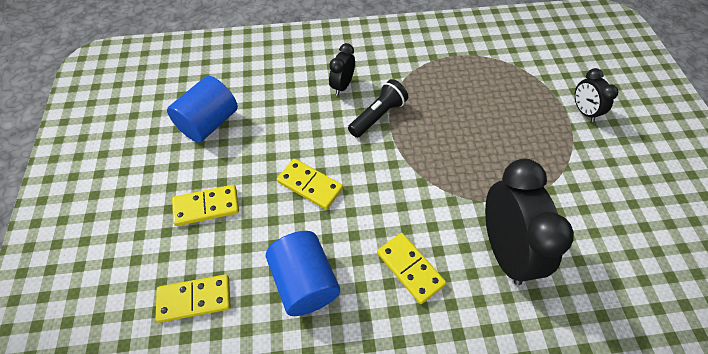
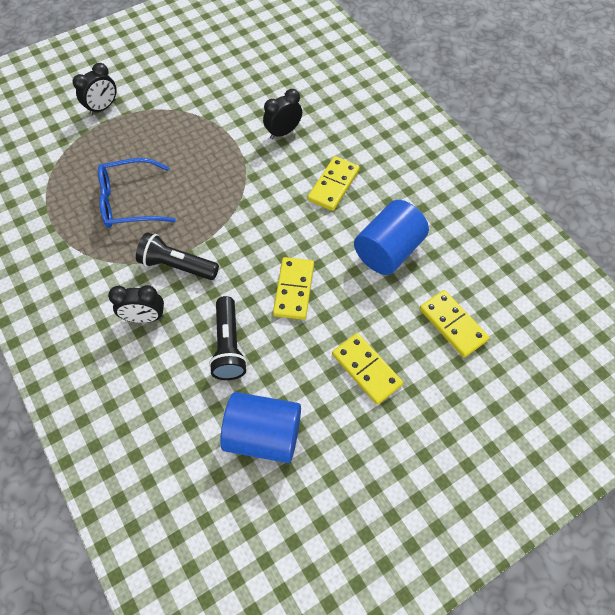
camera: 115 degrees left, 5 degrees up
(288, 125) = (228, 346): none -> black flashlight
(459, 103) = (129, 201): none -> blue glasses
(505, 250) = (283, 132): black clock -> black clock, size x0.50

